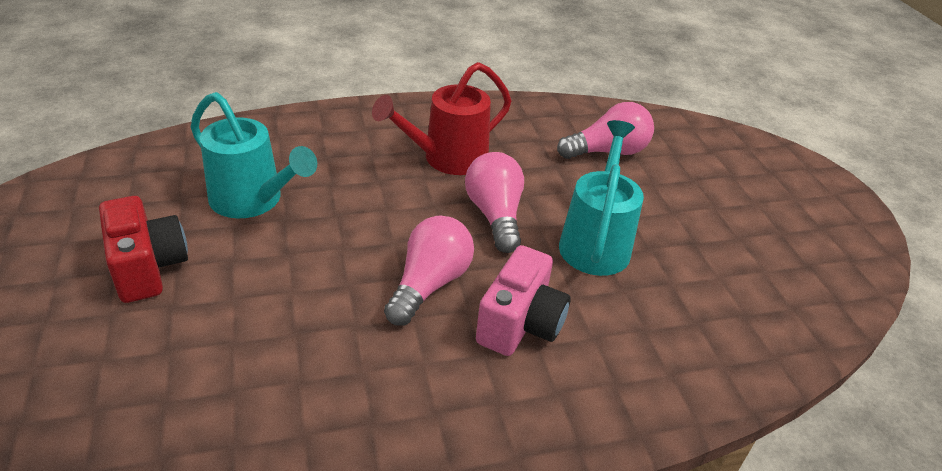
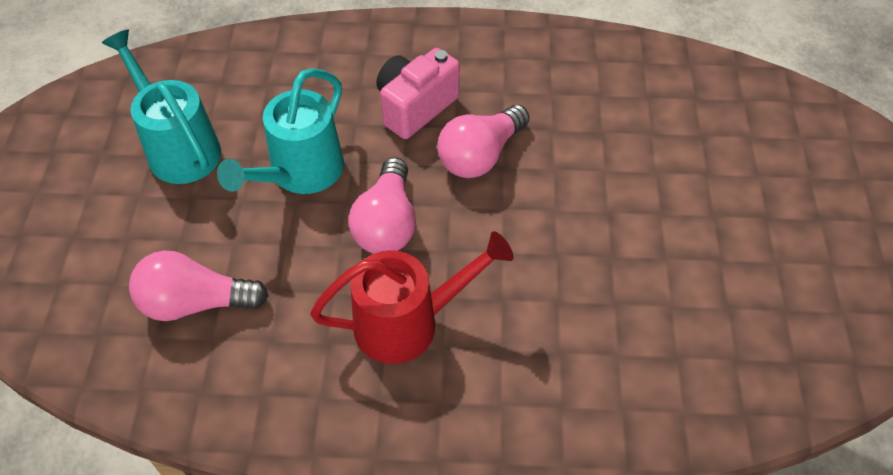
camera: 160 degrees left, 15 degrees up
(148, 267) = (739, 217): red camera -> none
(253, 201) = (646, 288): turquoise watering can -> turquoise watering can (178, 147)

